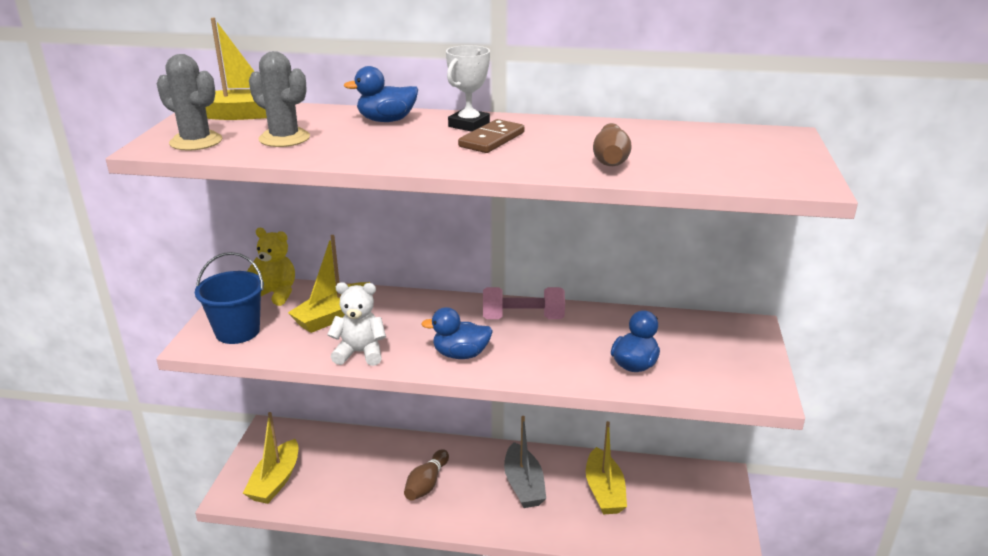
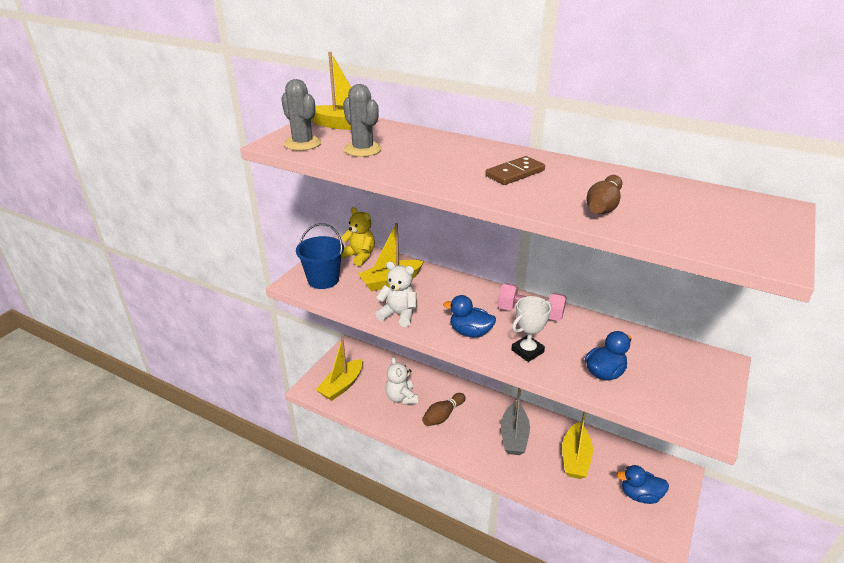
camera: 20 degrees right, 5 degrees up
(364, 476) = (401, 397): none -> white teddy bear
(386, 120) = (444, 144): blue duck -> blue duck (640, 495)
(469, 125) = (504, 157): white trophy -> white trophy (527, 351)

